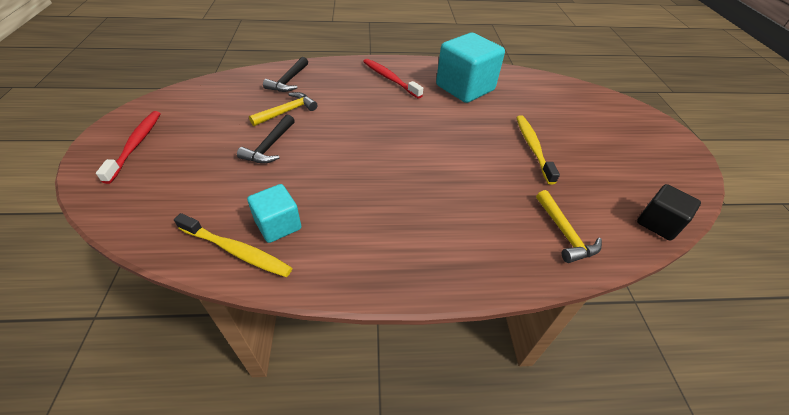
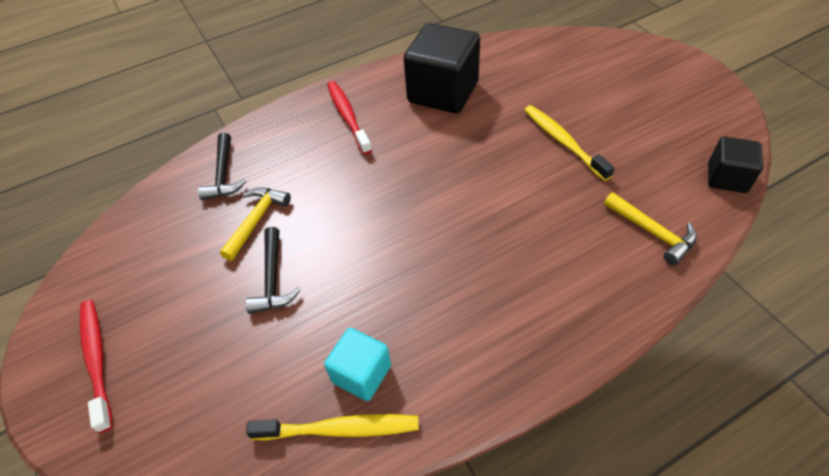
camera: 20 degrees left, 5 degrees up
(390, 79) = (347, 116): red toothbrush -> red toothbrush turned 45 degrees clockwise
(465, 88) = (443, 92): turquoise cube -> black cube

